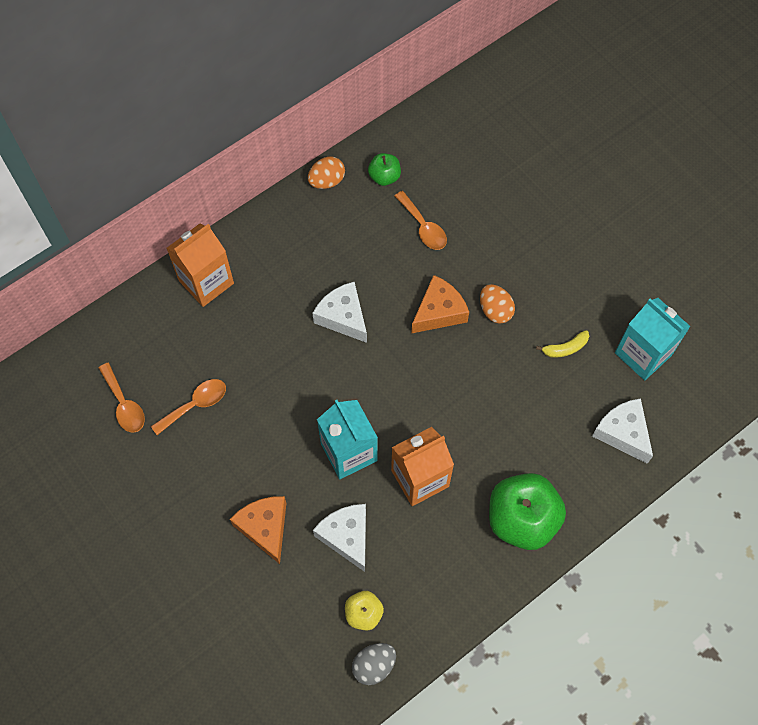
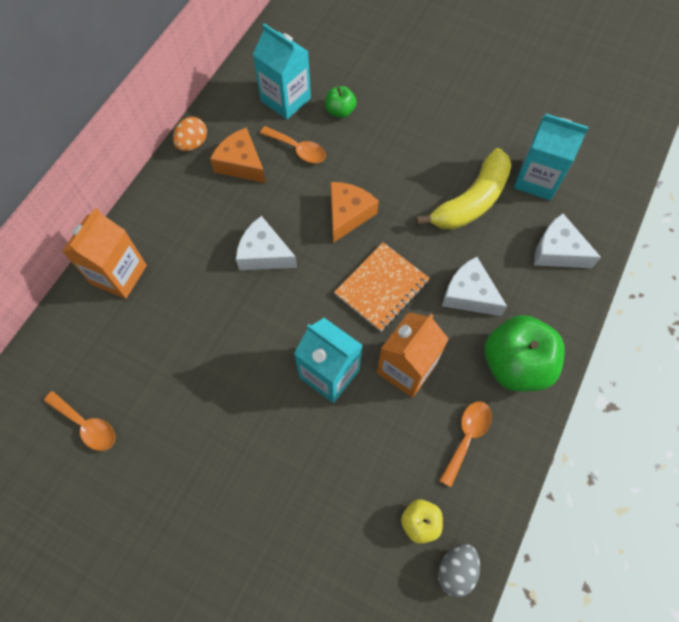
camera: 25 degrees left, 0 degrees up
(195, 405) = (160, 394): orange spoon -> orange spoon (467, 437)
(265, 528) = (284, 483): orange cheese -> orange cheese (241, 164)
(347, 536) = (367, 454): white cheese -> white cheese (469, 294)
(384, 177) = (243, 121): green apple -> green apple (340, 111)
(435, 395) = (382, 288): none -> orange notebook
(436, 170) = (285, 99): none -> turquoise carton
(495, 310) = (396, 194): orange egg -> none
(565, 348) = (471, 201): yellow banana -> yellow banana, size x2.31

